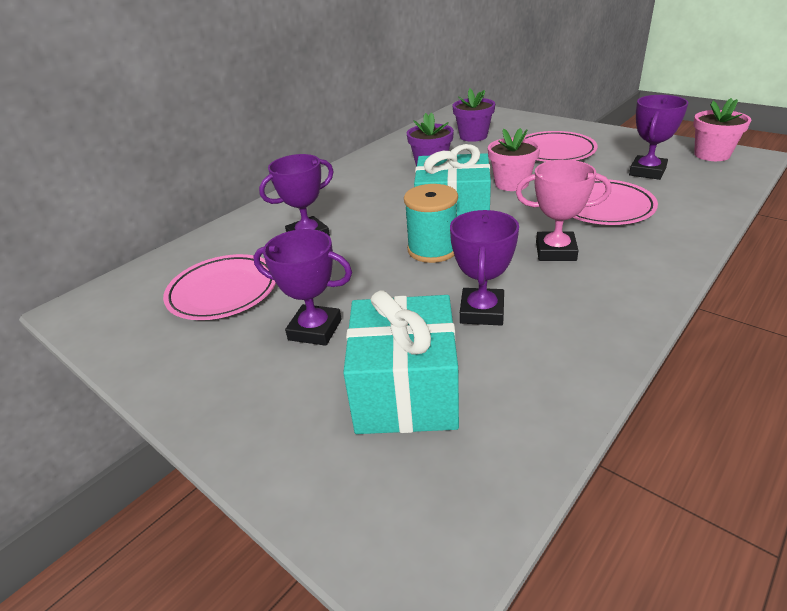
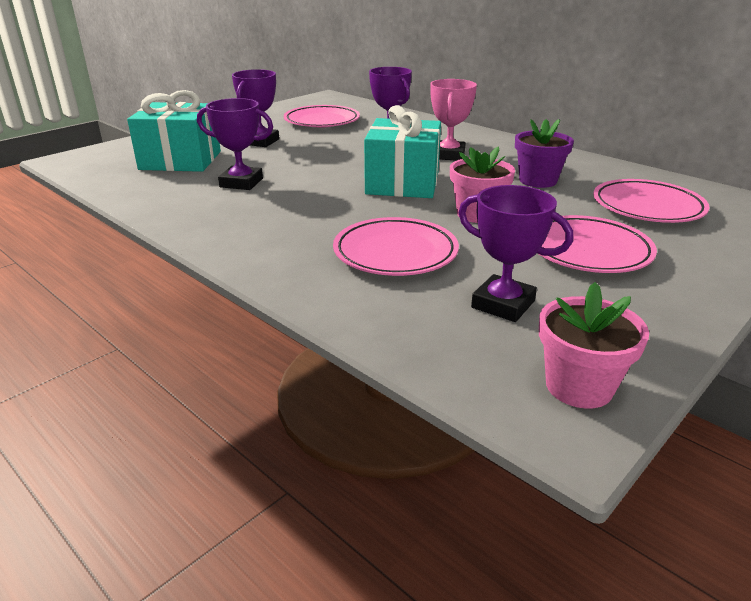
camera: 90 degrees right, 5 degrees down
(432, 249) = (344, 173): turquoise spool -> none
(473, 136) = (647, 207): purple flower pot -> pink plate
(555, 251) = (311, 216): pink trophy -> pink trophy (449, 155)

